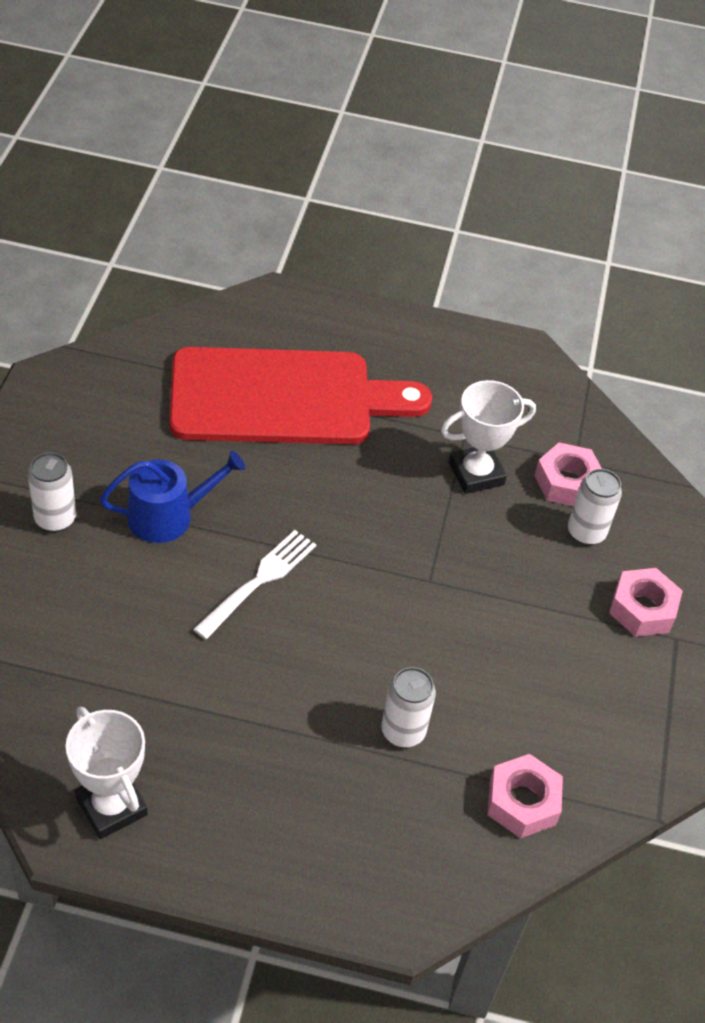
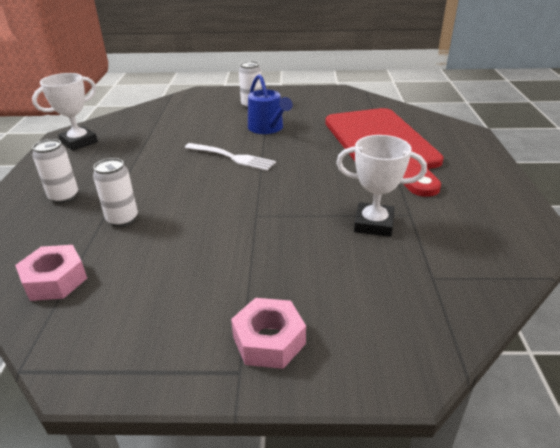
camera: 85 degrees right, 15 degrees down
(476, 474) = (373, 224): white trophy -> white trophy turned 45 degrees counterclockwise
(566, 482) = (400, 274): pink nut -> none
(586, 532) = (347, 292): white can -> white can (64, 196)

